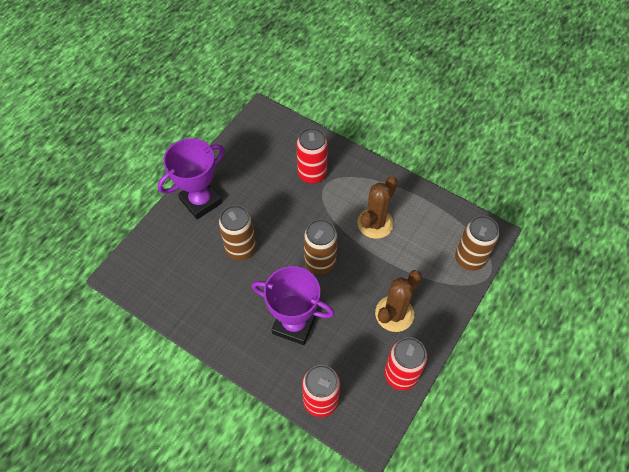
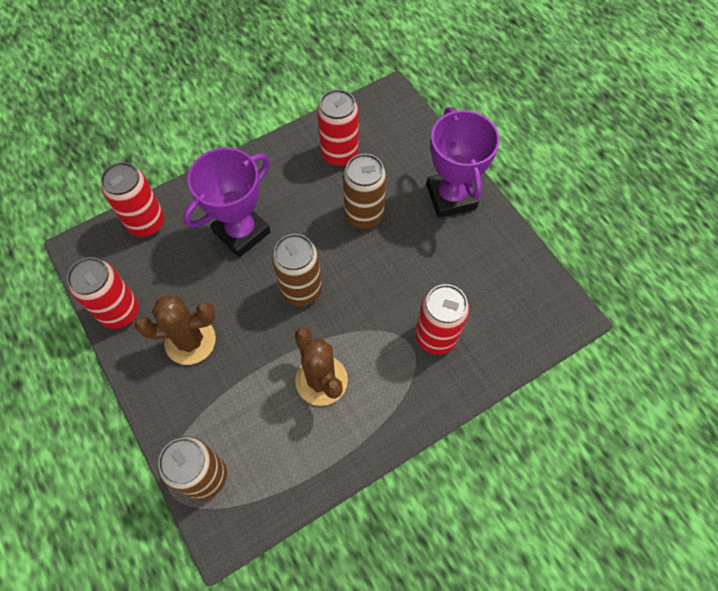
camera: 115 degrees right, 5 degrees up
(192, 288) = (339, 154): none -> red can
(394, 314) = (190, 341): brown cactus -> brown cactus turned 75 degrees counterclockwise

